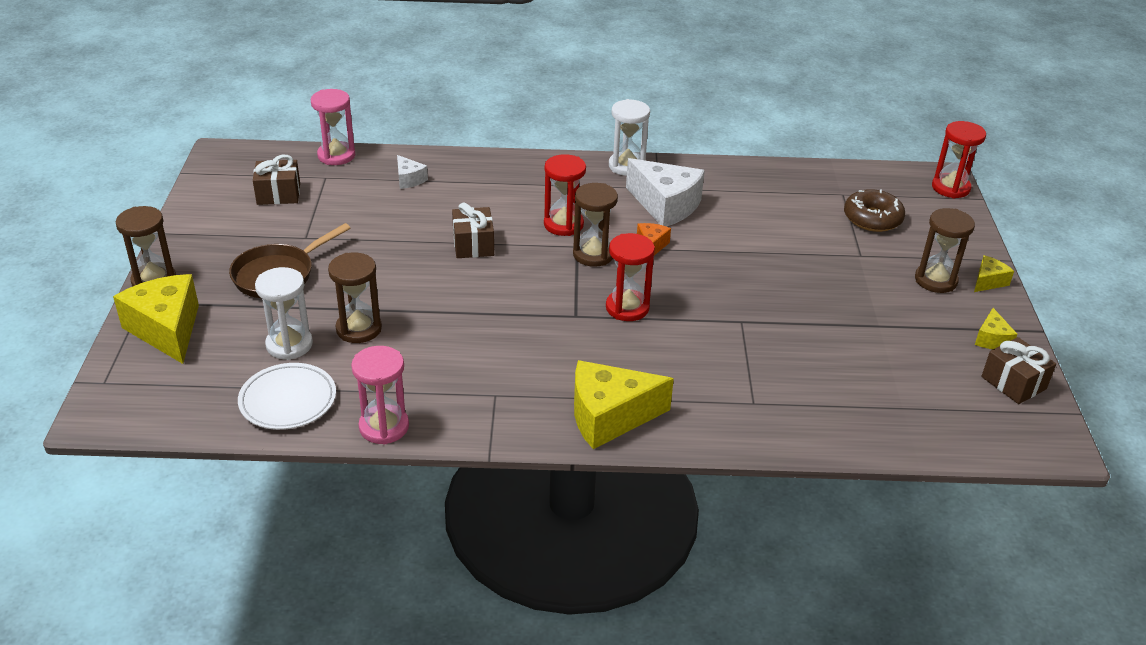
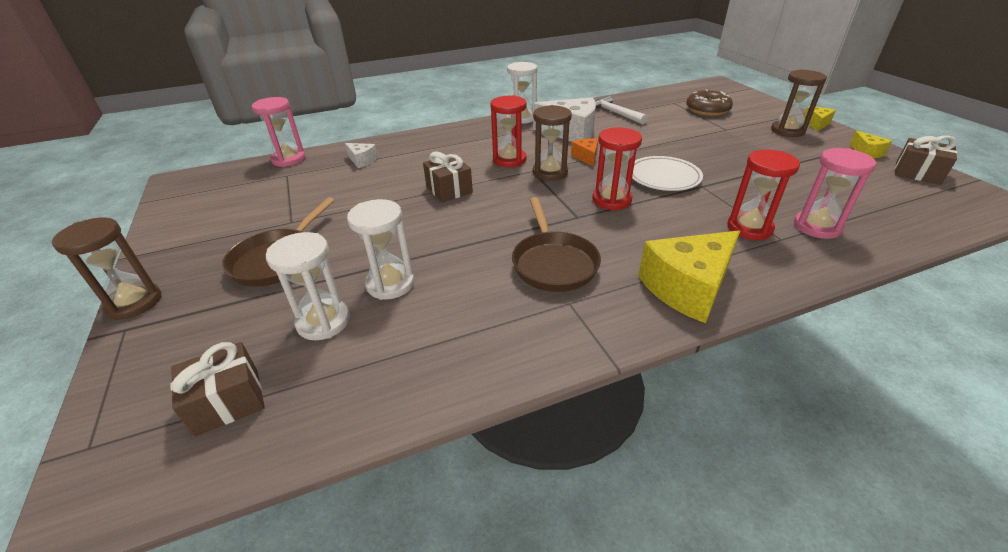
camera: 20 degrees left, 0 degrees up
(167, 329) = (165, 350): yellow cheese -> none
(278, 194) = (247, 196): brown gift -> brown gift (228, 401)
(288, 400) = (353, 384): white plate -> white plate (663, 177)
(359, 329) = (390, 284): brown hourglass -> white hourglass
(384, 427) = (484, 376): pink hourglass -> pink hourglass (816, 227)
(511, 355) = (553, 263): none -> brown pan
(748, 191) = (615, 113): none -> white hammer
(950, 188) = (729, 87): red hourglass -> red hourglass (749, 228)

